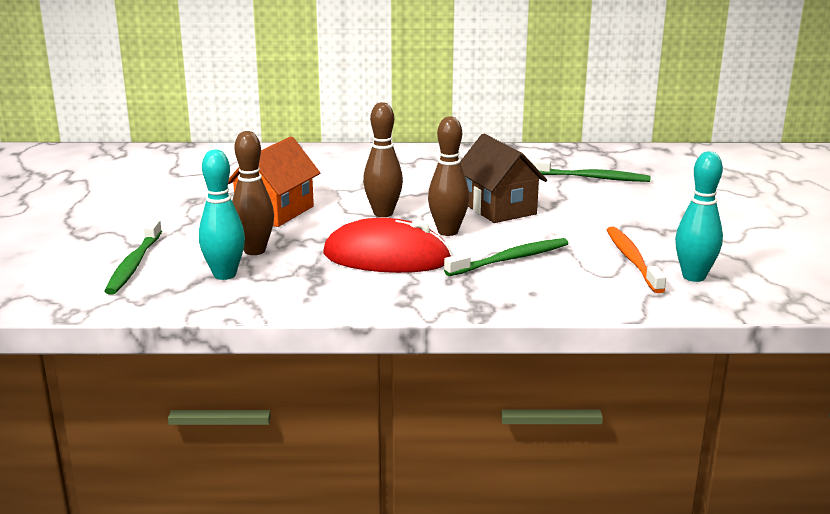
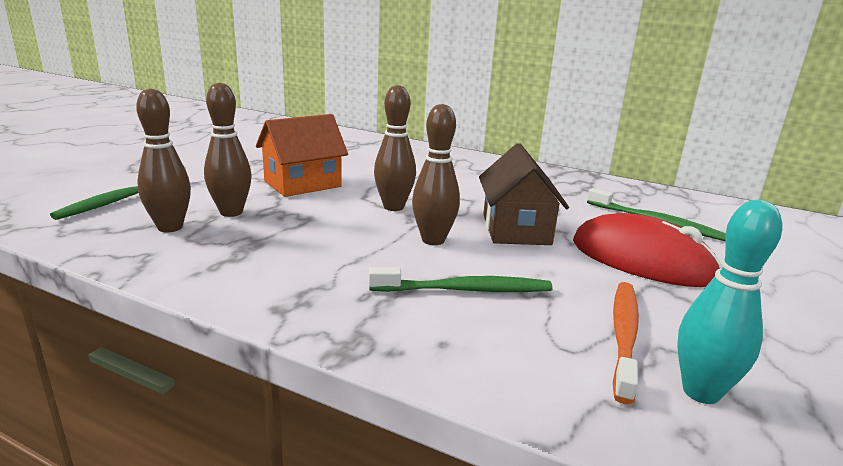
camera: 25 degrees right, 0 degrees up
(224, 275) = (170, 227): turquoise bowling pin -> brown bowling pin
(386, 257) = (336, 251): red mouse -> red mouse (641, 260)

